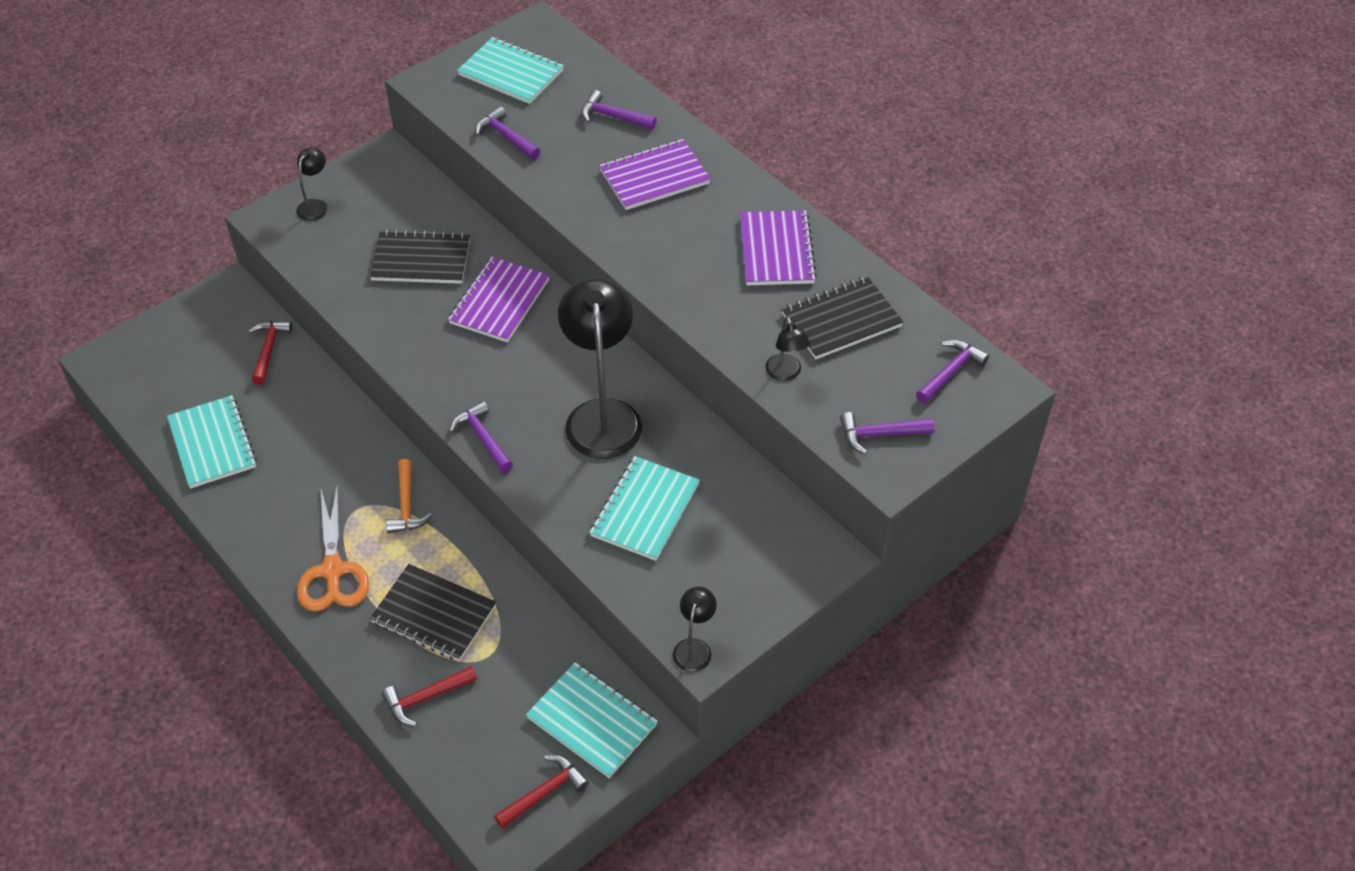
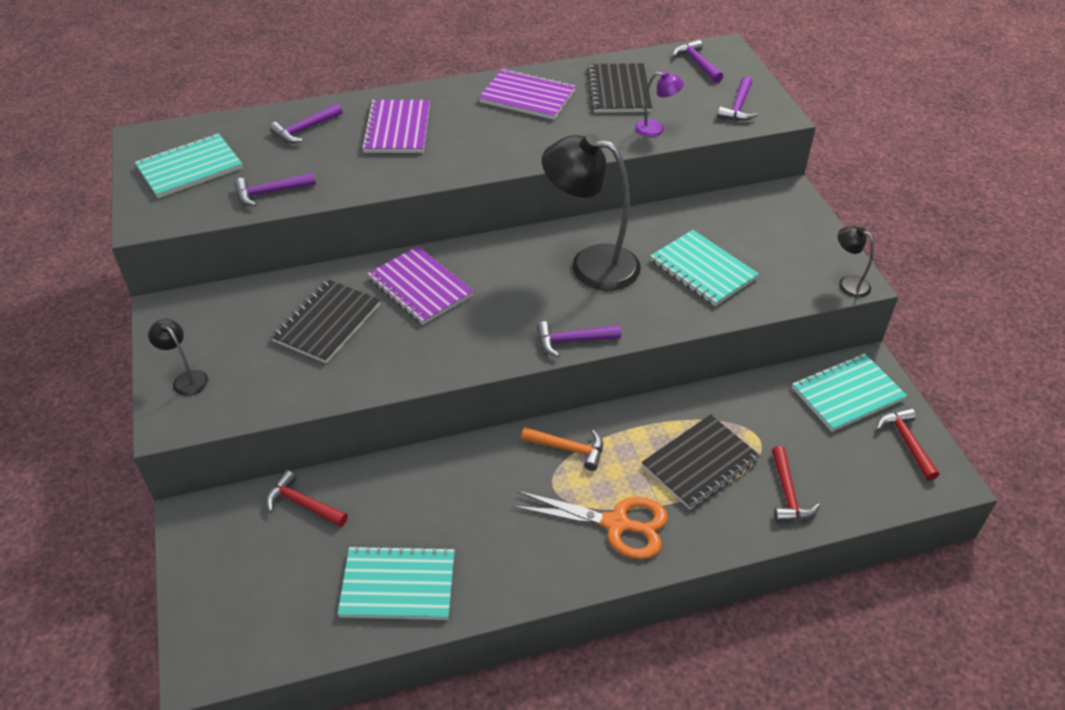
camera: 65 degrees left, 5 degrees down
(785, 374) = (656, 129): black lamp -> purple lamp

